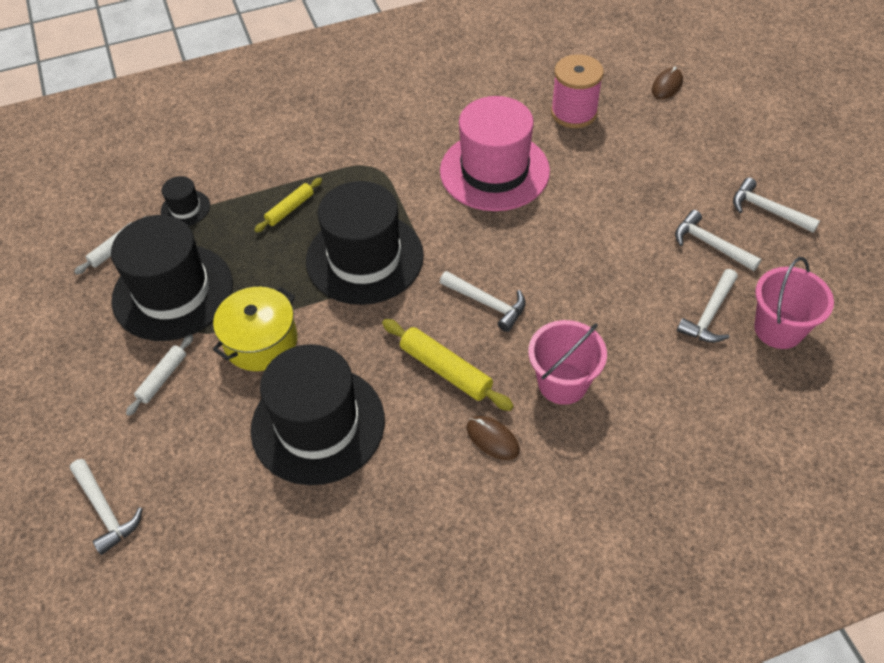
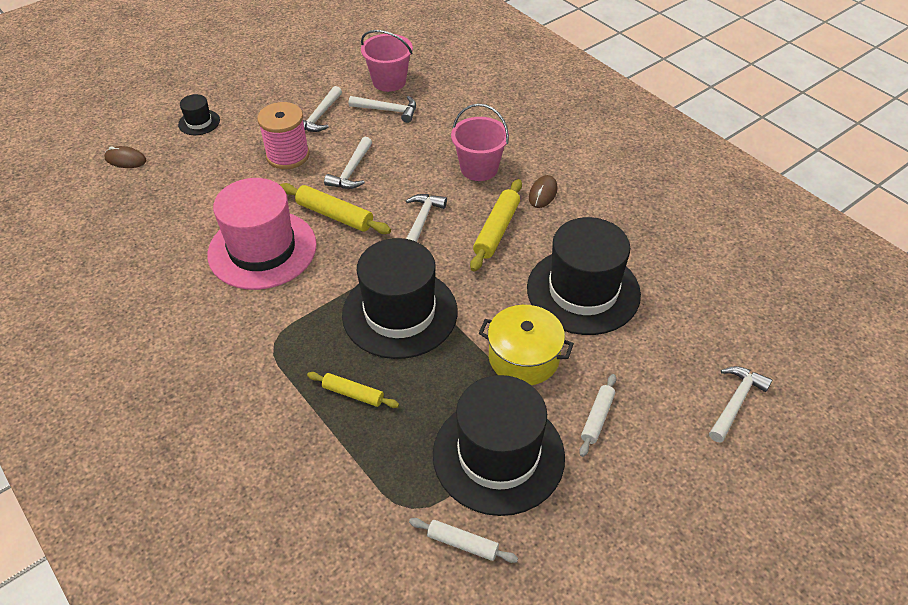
camera: 110 degrees left, 5 degrees down
(162, 378) = (597, 418): white rolling pin -> white rolling pin turned 75 degrees counterclockwise
(185, 208) = (379, 497): black hat -> black hat (199, 122)
(524, 232) = (335, 215): none -> yellow rolling pin
(574, 113) = (170, 212): pink spool -> pink spool (288, 155)
(767, 210) = (275, 94): white hammer -> white hammer (351, 171)

